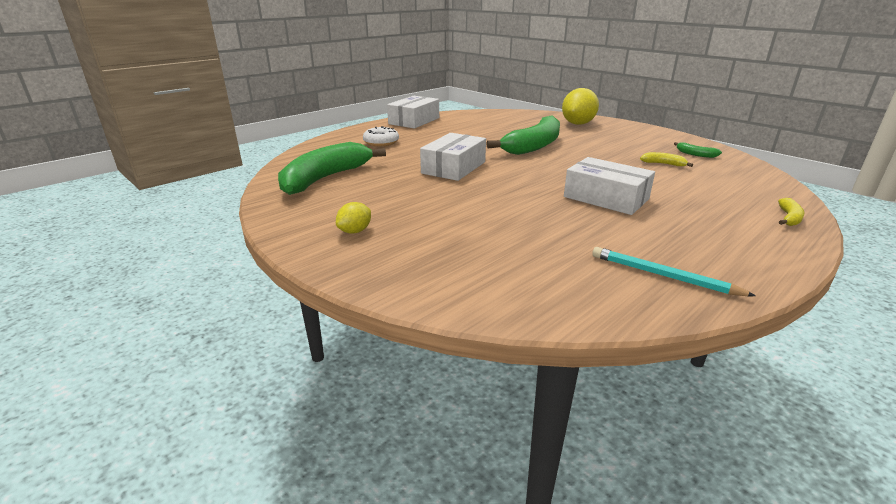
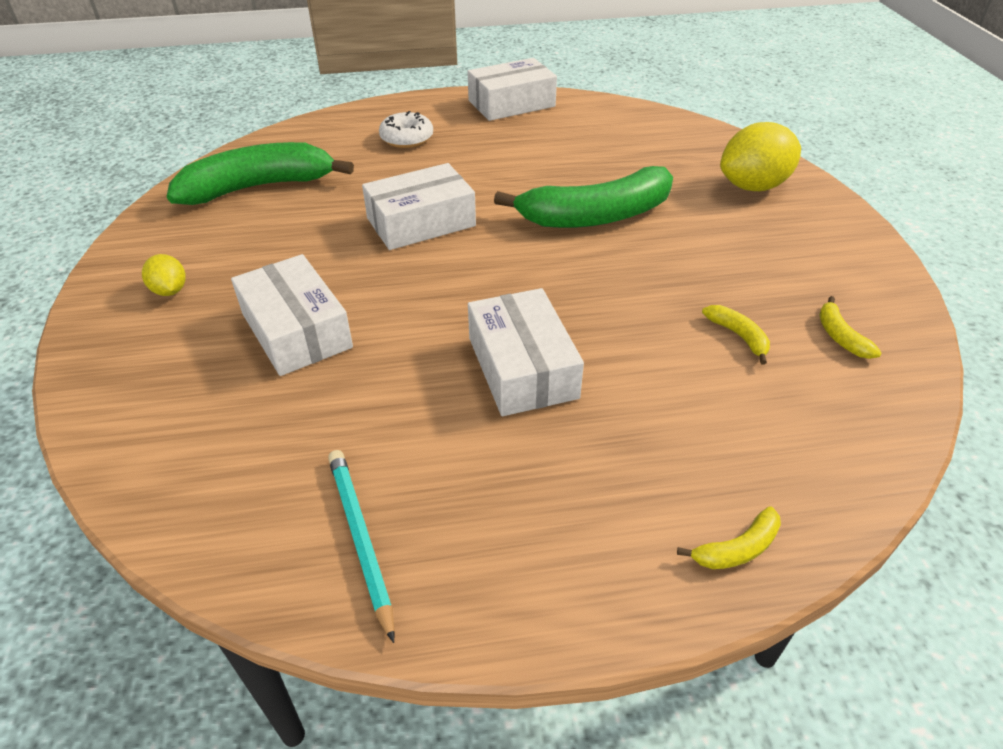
camera: 35 degrees right, 15 degrees up
(355, 231) = (170, 291): yellow lemon -> yellow lemon turned 75 degrees clockwise
(470, 221) = (296, 330): none -> white box
(695, 154) = (840, 336): green banana -> yellow banana

